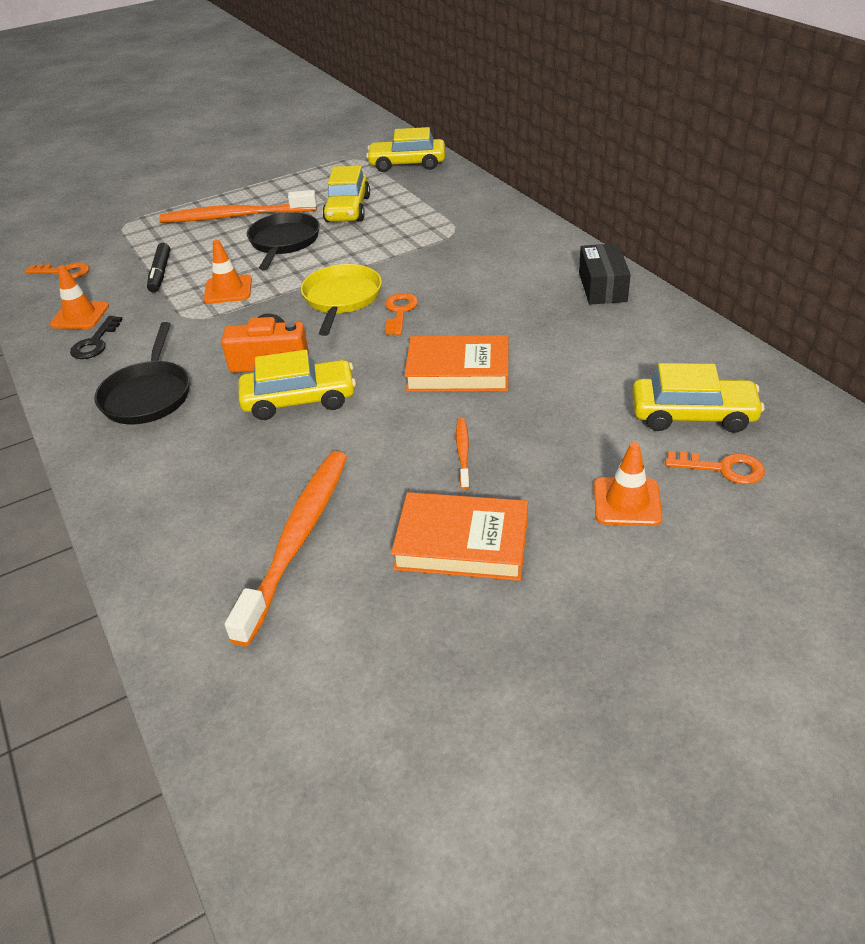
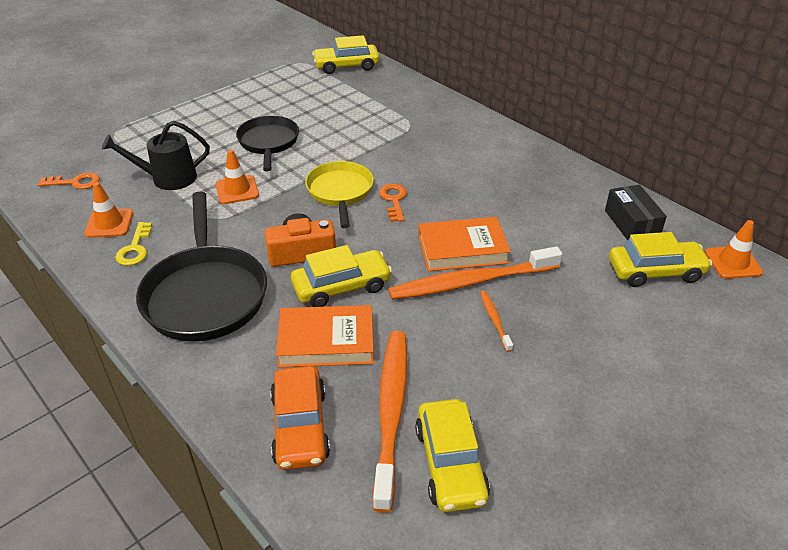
camera: 15 degrees left, 0 degrees up
(95, 343) = (135, 248): black key -> yellow key
(148, 395) = (205, 294): black pan -> black pan, size x1.56
(160, 273) = (168, 178): black marker -> black watering can
(190, 543) = (300, 426): none -> orange car
(236, 216) = (215, 120): orange toothbrush -> orange toothbrush (472, 282)
(348, 209) = (312, 109): yellow car -> yellow car (450, 464)
(462, 543) = (525, 398): orange book -> orange book (326, 341)
(602, 287) = (546, 168): black box -> black box (631, 224)
(627, 502) = (635, 348): orange traffic cone -> orange traffic cone (733, 262)
(723, 468) = (693, 313): orange key -> none

